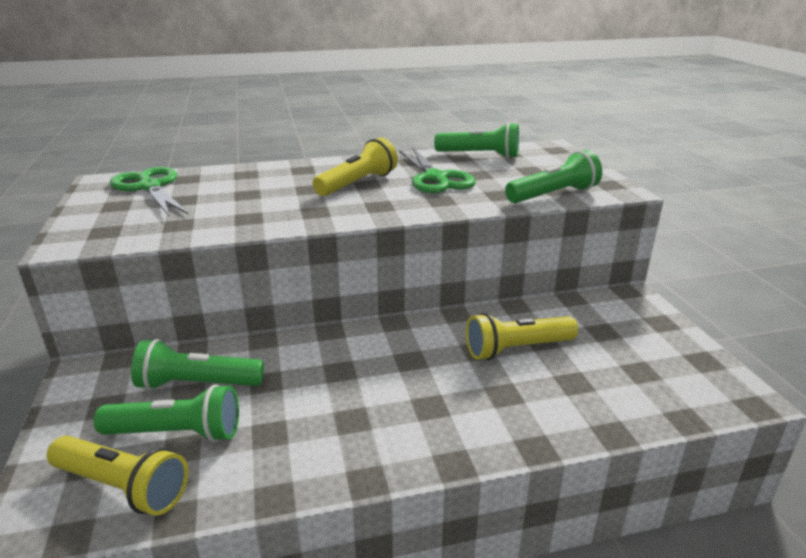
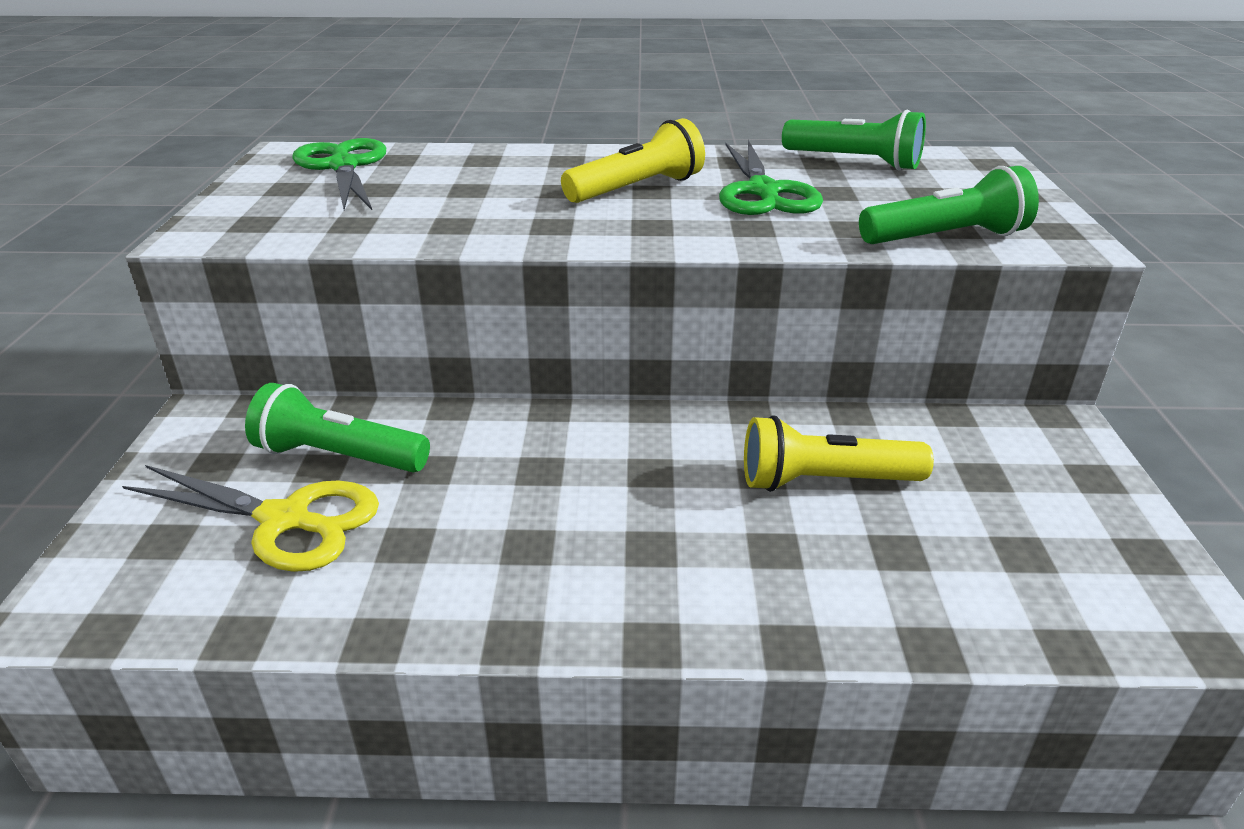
camera: 15 degrees right, 5 degrees up
(122, 487) = (190, 580): yellow flashlight -> none
(177, 433) = (285, 520): green flashlight -> yellow scissors

